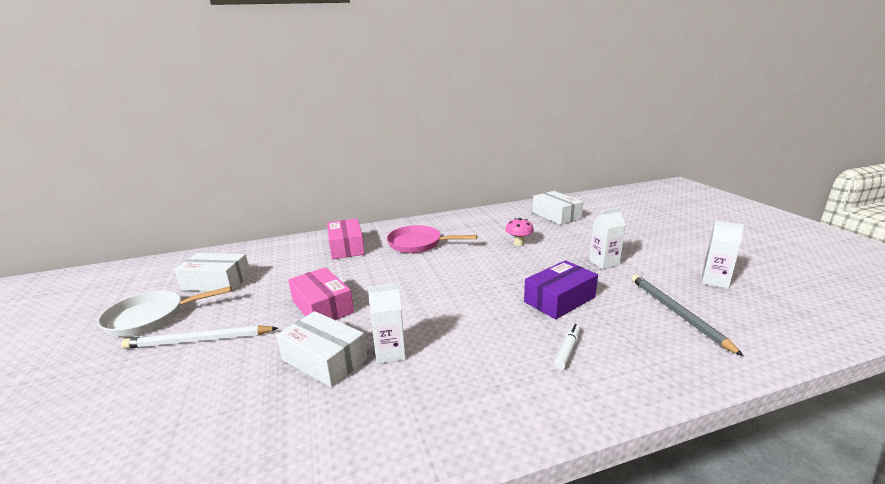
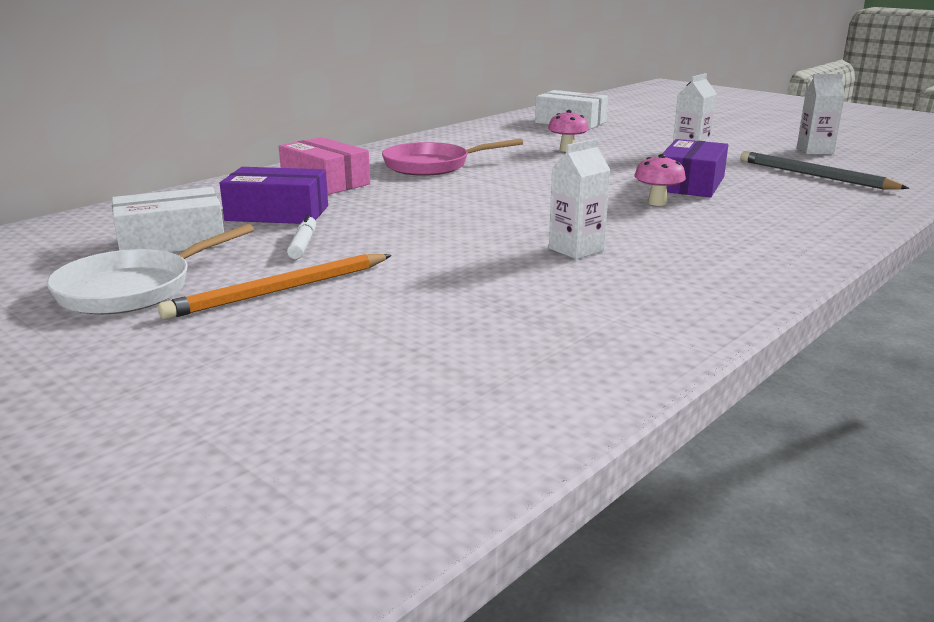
camera: 30 degrees left, 0 degrees up
(199, 340) = (280, 290): white pencil -> orange pencil
(289, 270) = (277, 213): none -> purple box
(322, 307) = (409, 234): pink box -> none
(324, 359) = (504, 269): white box -> none
(508, 315) = (657, 202): none -> pink mushroom
(567, 350) = (757, 214): white marker -> white marker (303, 244)

